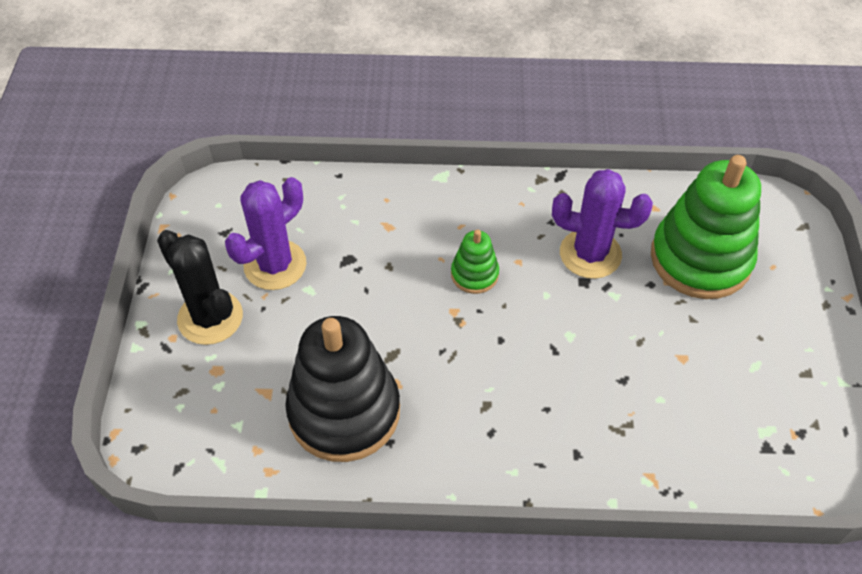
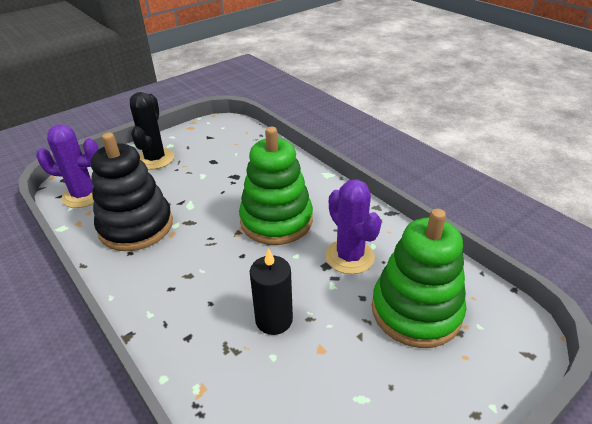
camera: 50 degrees right, 15 degrees down
(275, 265) = (206, 159): purple cactus -> purple cactus (84, 195)
(474, 274) = (276, 220): green stacking toy -> green stacking toy, size x2.12
(617, 370) = (274, 320): none -> black candle

